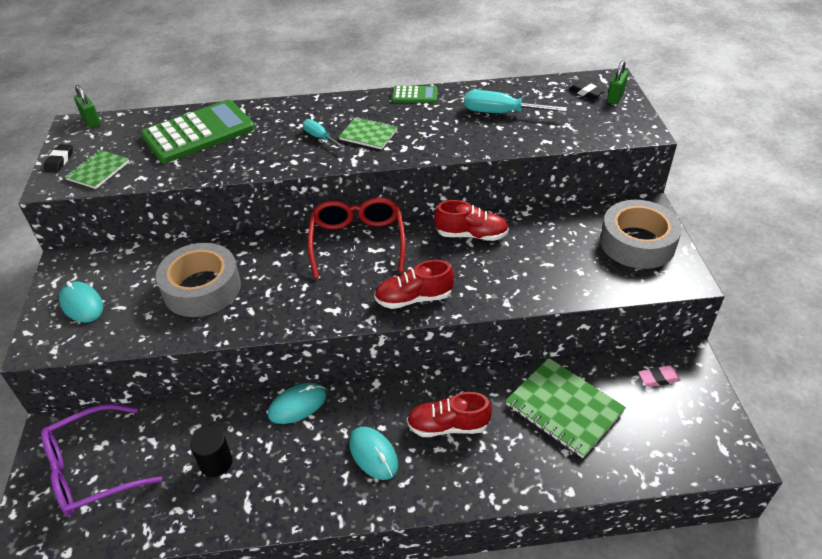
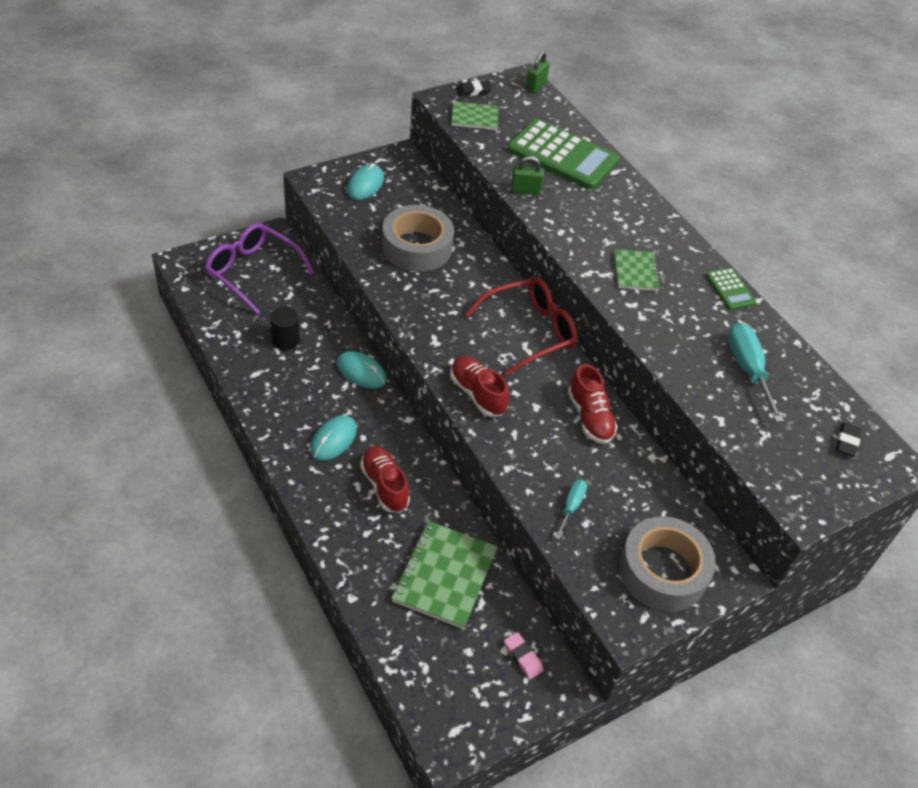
camera: 60 degrees right, 5 degrees up
(319, 137) = (608, 238): turquoise screwdriver -> turquoise screwdriver (571, 507)
(615, 97) = (857, 473): green padlock -> green padlock (525, 191)

